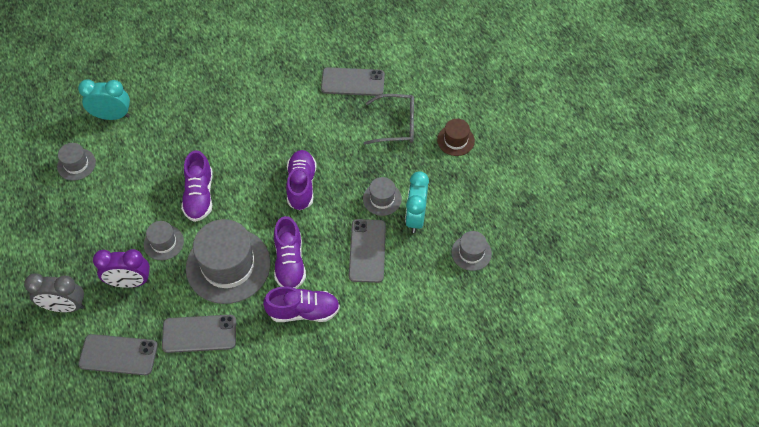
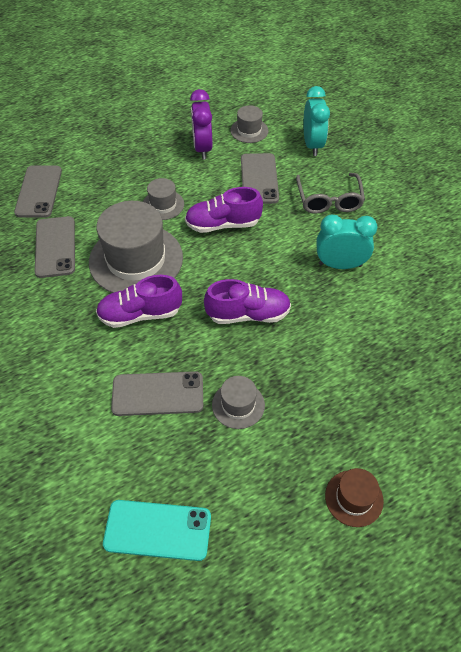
camera: 85 degrees right, 5 degrees down
(65, 306) = (93, 149): grey clock -> none
(130, 282) = (117, 187): purple clock -> purple clock (202, 148)
(303, 311) = (75, 334): purple shoe -> none
(352, 82) = (422, 354): grey phone -> grey phone (259, 179)
(396, 124) = (364, 414): grey glasses -> grey glasses (329, 200)
(415, 217) = (212, 449): turquoise clock -> turquoise clock (340, 265)
(471, 253) = (157, 530): grey hat -> turquoise phone

